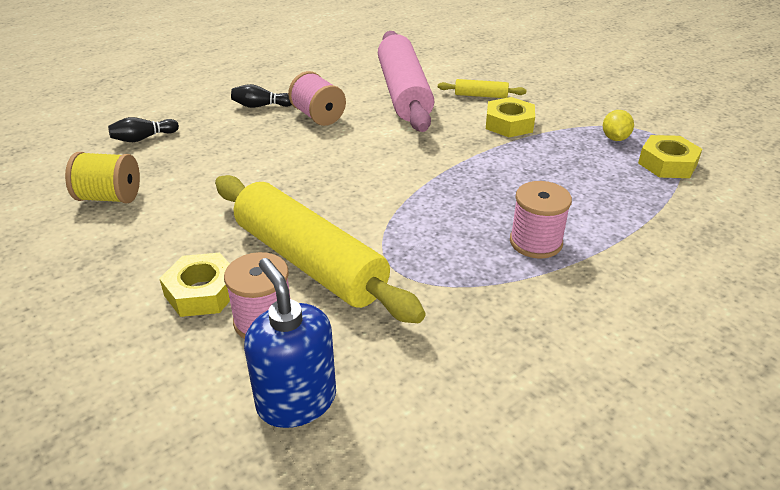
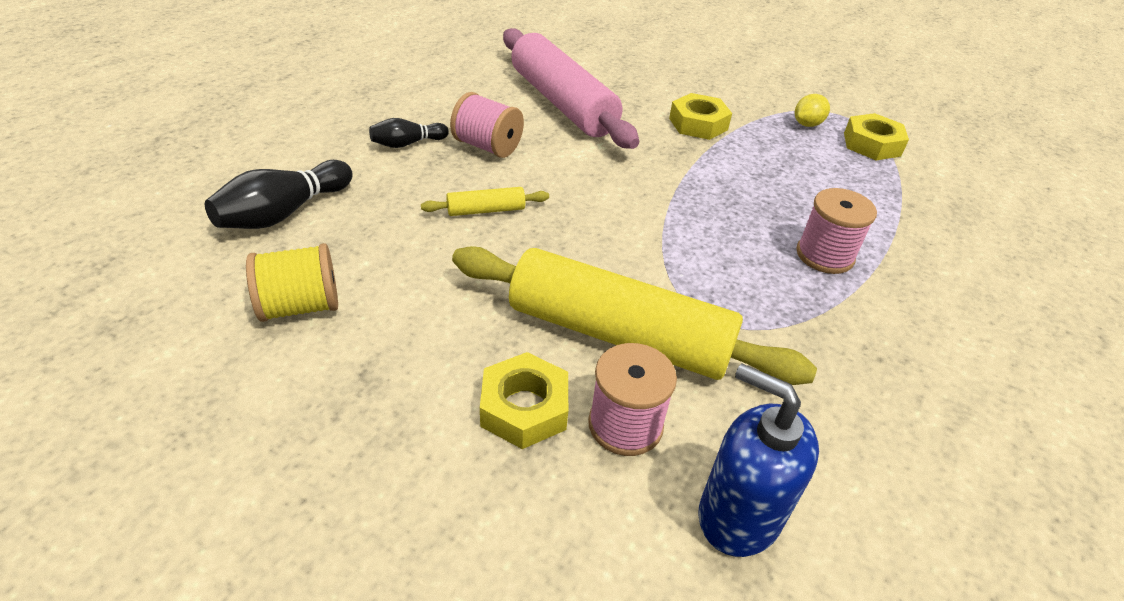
camera: 25 degrees left, 5 degrees up
(143, 138) = (284, 213): black bowling pin -> black bowling pin, size x1.66
(481, 95) = (645, 95): yellow rolling pin -> yellow rolling pin (486, 210)
(615, 138) = (807, 124): yellow lemon -> yellow lemon turned 60 degrees clockwise

